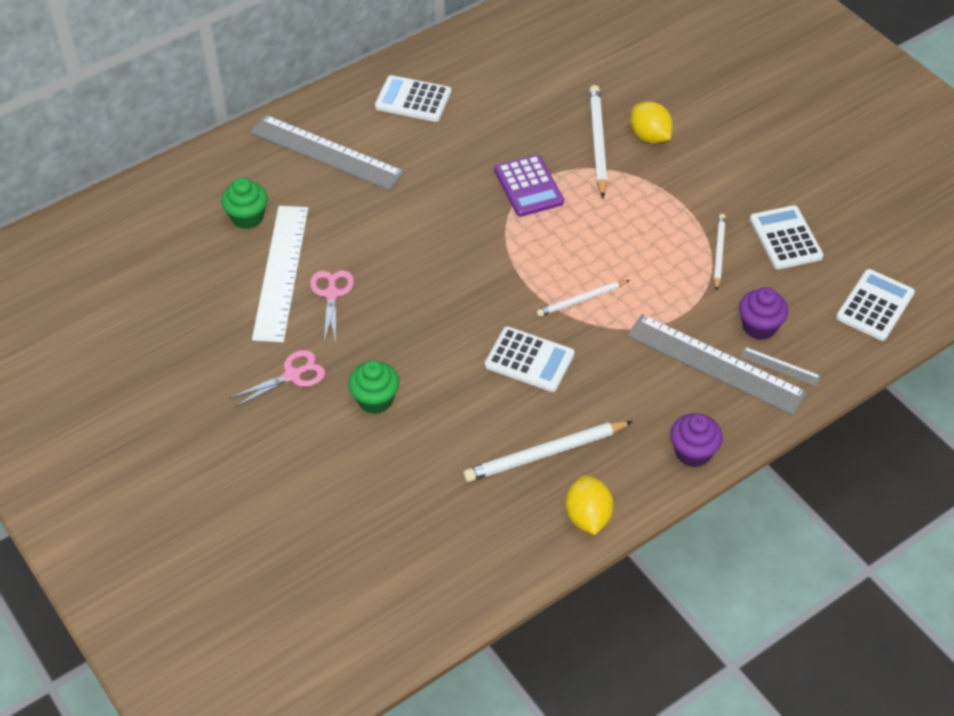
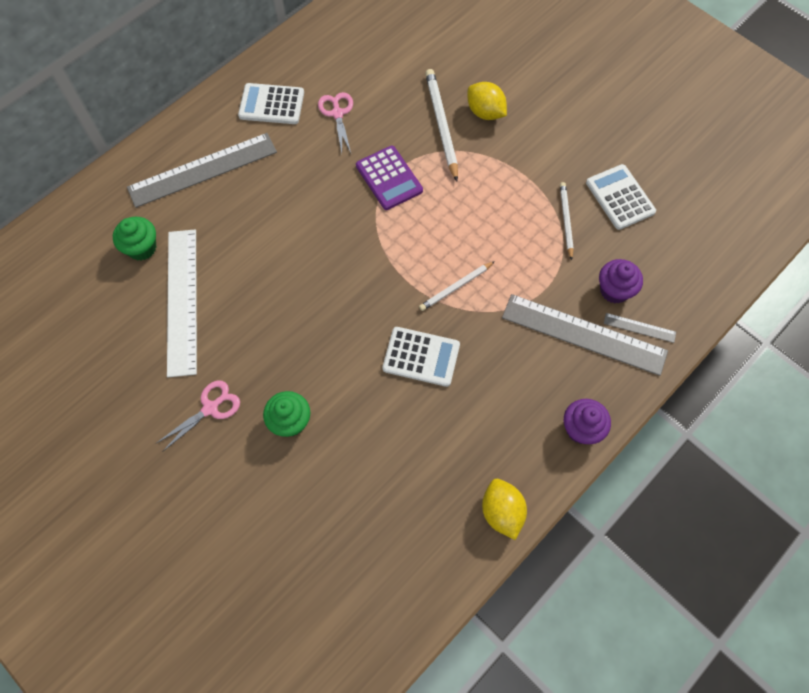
camera: 10 degrees left, 15 degrees up
(326, 152) = (202, 169): grey ruler -> grey ruler turned 45 degrees counterclockwise
(331, 294) = (232, 316): pink scissors -> pink scissors (337, 113)
(545, 454) = (453, 452): white pencil -> none
(875, 305) = (708, 253): white calculator -> none

